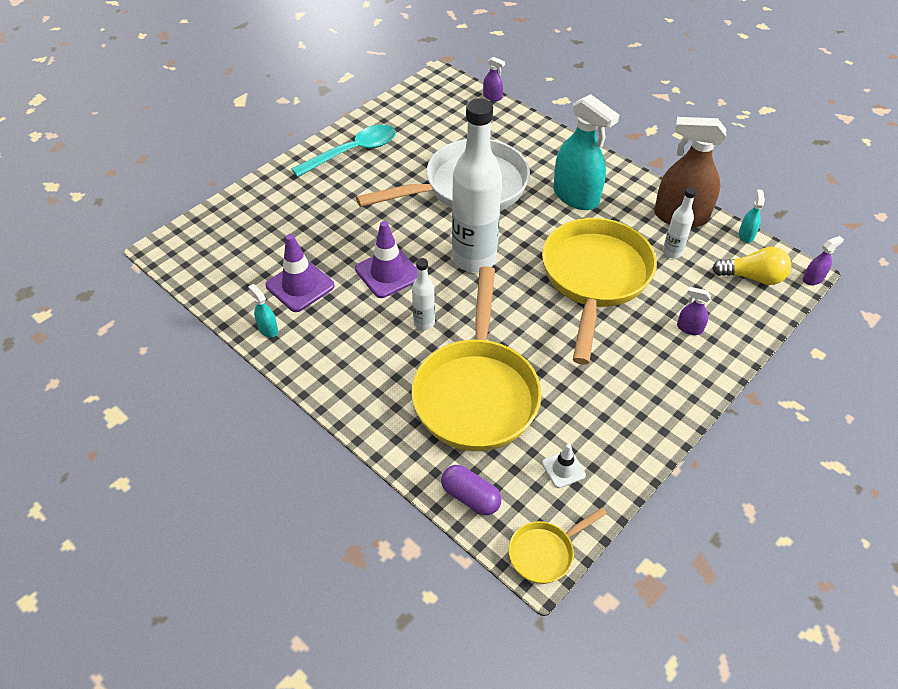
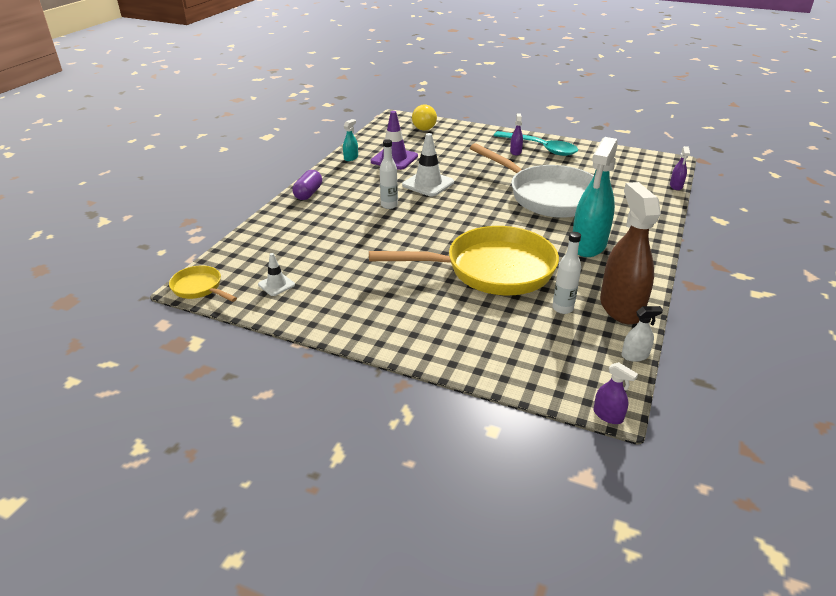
camera: 70 degrees right, 15 degrees down
(388, 273) = (428, 184): purple traffic cone -> white traffic cone
(470, 497) = (240, 250): purple capsule -> purple capsule (308, 193)
(474, 259) = (469, 212): white bottle -> none
(476, 392) = (334, 237): yellow pan -> none
(689, 328) = (466, 331): purple spray bottle -> purple spray bottle (515, 152)
(746, 235) = (635, 355): turquoise spray bottle -> white spray bottle
(752, 277) = (571, 366): yellow light bulb -> yellow light bulb (422, 126)

